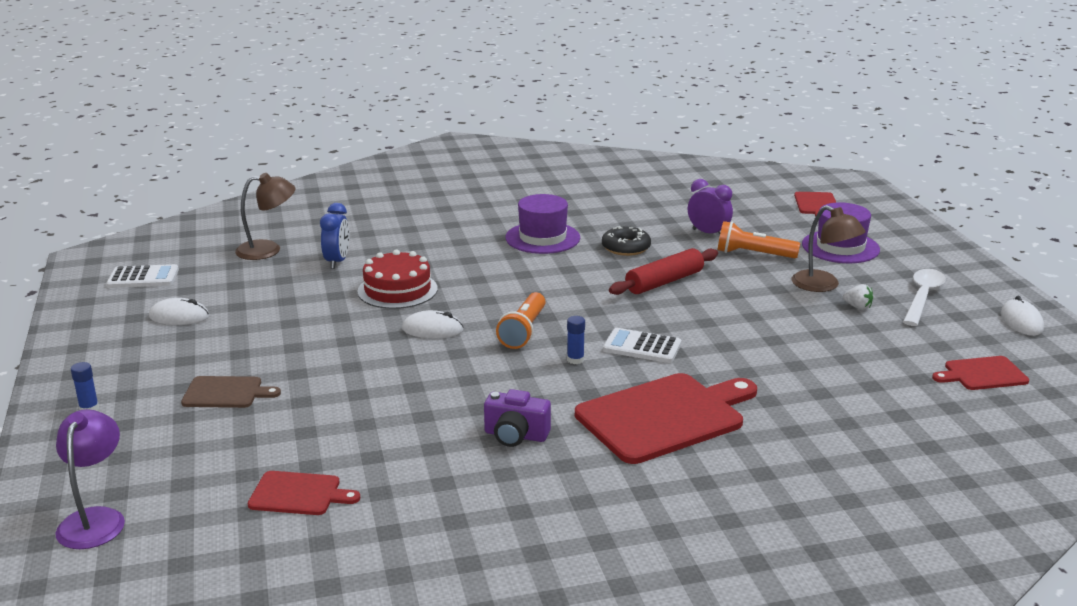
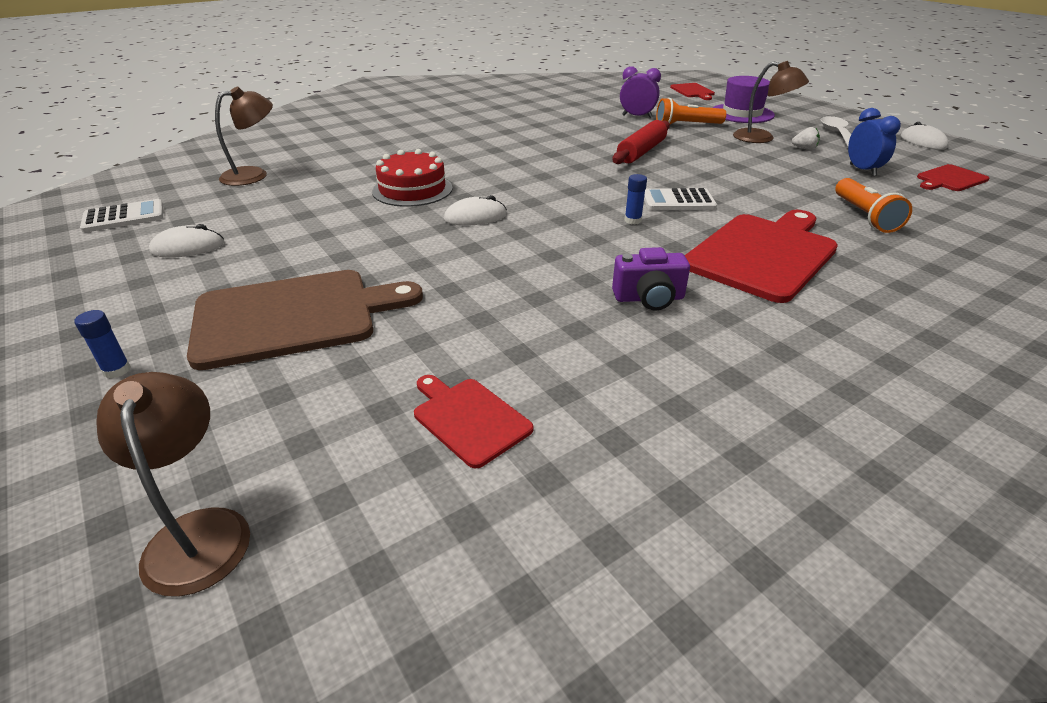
camera: 20 degrees left, 10 degrees up
(95, 519) = (198, 532): purple lamp -> brown lamp
(226, 393) = (293, 316): brown cutting board -> brown cutting board, size x1.97
(299, 494) = (469, 419): red cutting board -> red cutting board turned 120 degrees counterclockwise
(337, 261) = (333, 175): blue clock -> blue clock (862, 170)
(523, 331) = (562, 205): orange flashlight -> orange flashlight (864, 216)
(542, 238) = (509, 135): purple hat -> none
(626, 247) = (584, 133): black donut -> none

